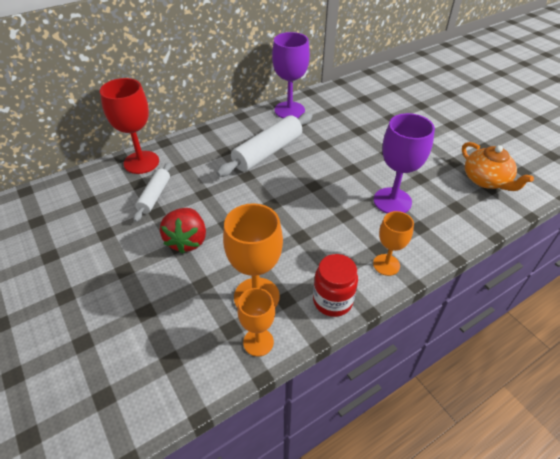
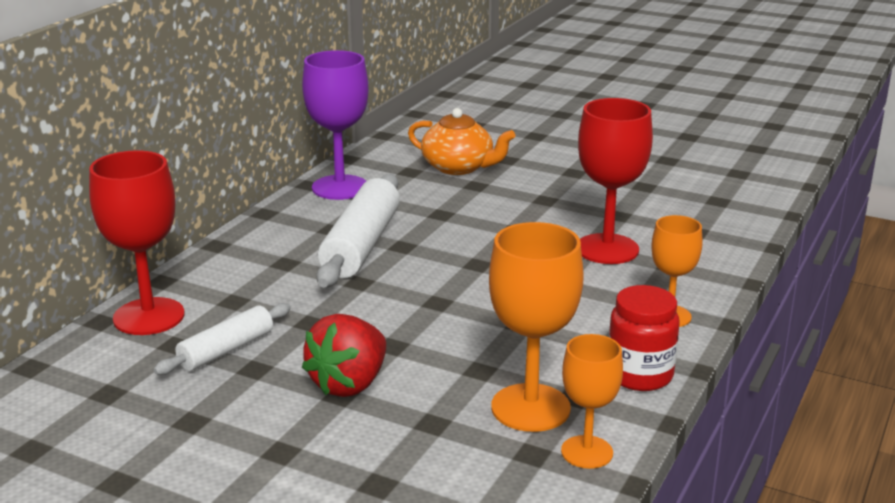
camera: 30 degrees left, 20 degrees down
(154, 196) = (226, 350): white rolling pin -> white rolling pin turned 60 degrees clockwise
(187, 241) = (349, 384): red strawberry -> red strawberry turned 60 degrees clockwise
(392, 201) = (607, 249): purple goblet -> red goblet
(486, 180) = (704, 194): orange teapot -> orange teapot (459, 167)

